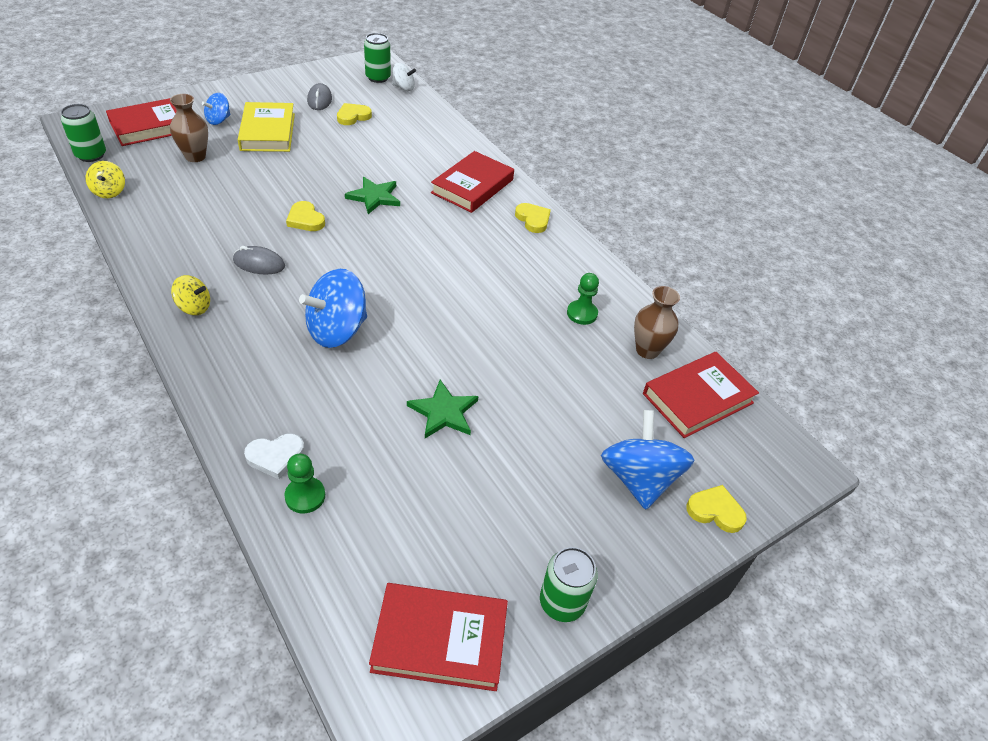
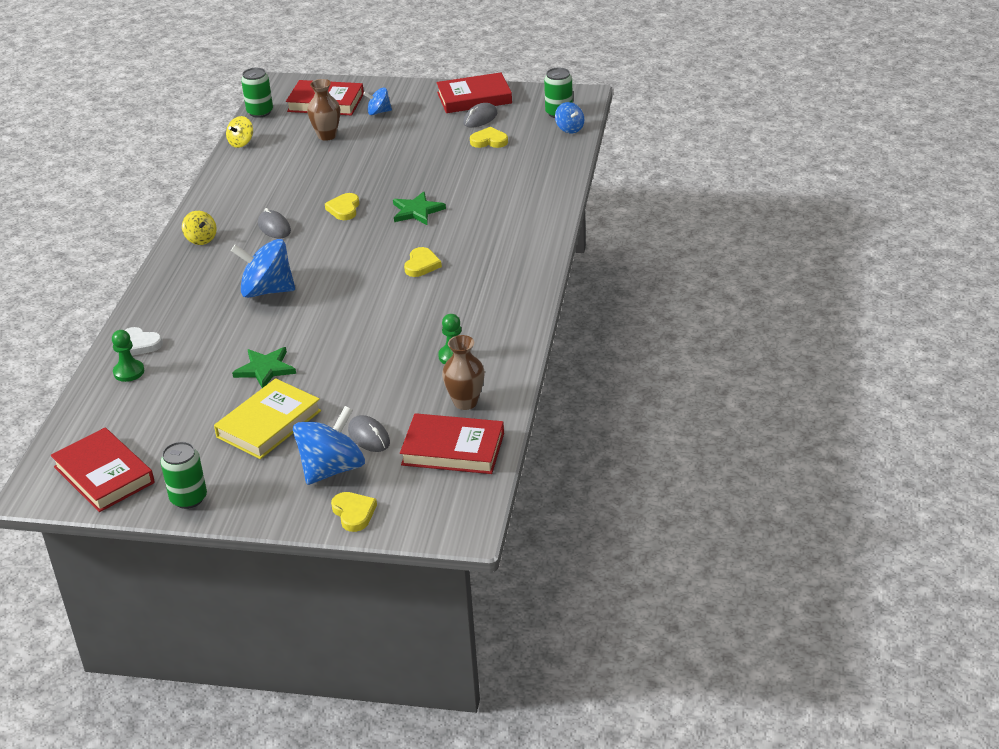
camera: 50 degrees right, 10 degrees down
(268, 132) = (403, 133): yellow book -> yellow book (269, 424)
(403, 88) = (569, 129): white spinning top -> blue spinning top
(472, 186) = (508, 231): red book -> red book (474, 98)
(533, 219) = (521, 275): yellow heart -> yellow heart (421, 265)
(622, 427) = (369, 436): none -> grey mouse

